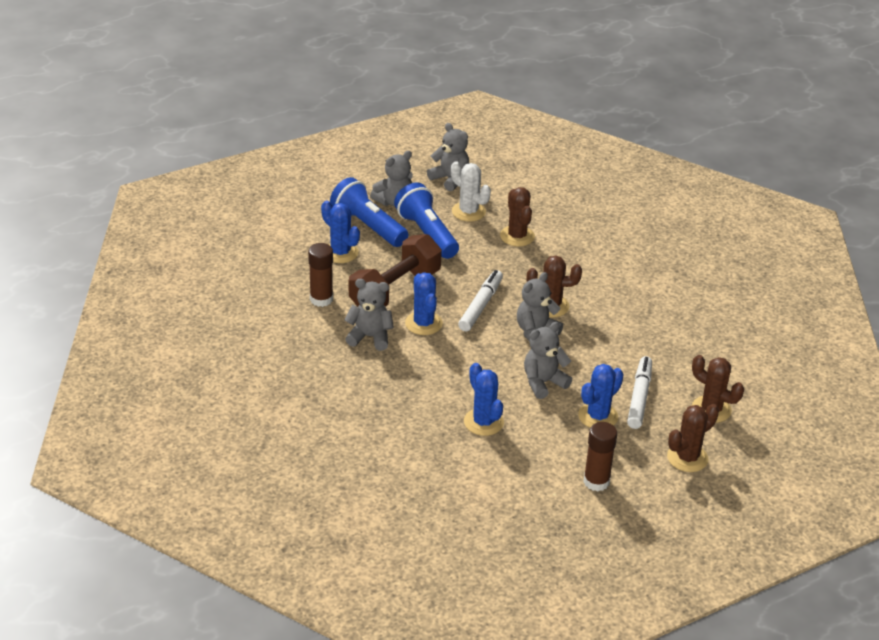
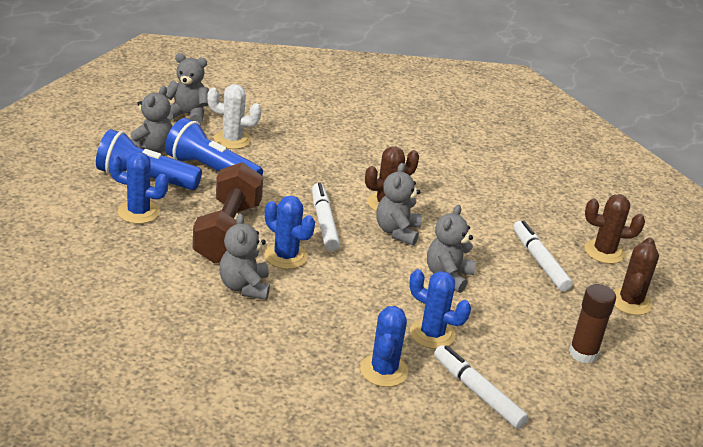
camera: 35 degrees left, 5 degrees down
(321, 299) = (159, 265): brown glue stick -> none
(370, 337) = (244, 287): grey teddy bear -> grey teddy bear turned 75 degrees counterclockwise
(476, 477) = (478, 392): none -> white marker
(517, 236) = (297, 150): brown cactus -> none
(598, 416) = (524, 291): blue cactus -> blue cactus (384, 371)

